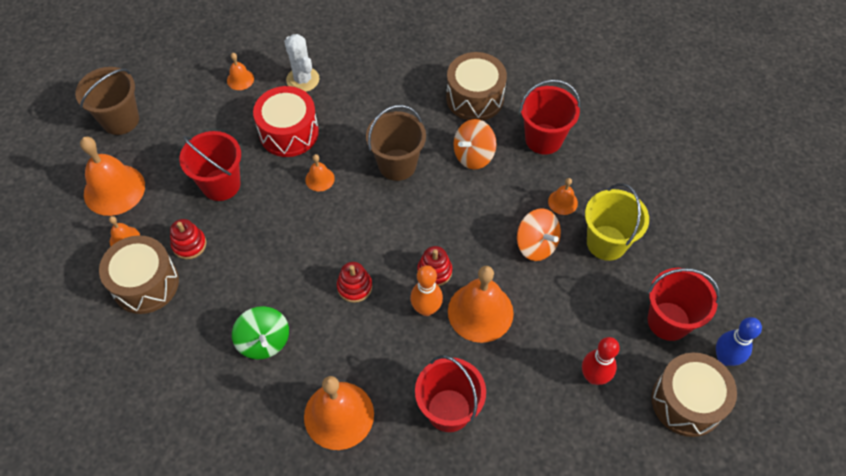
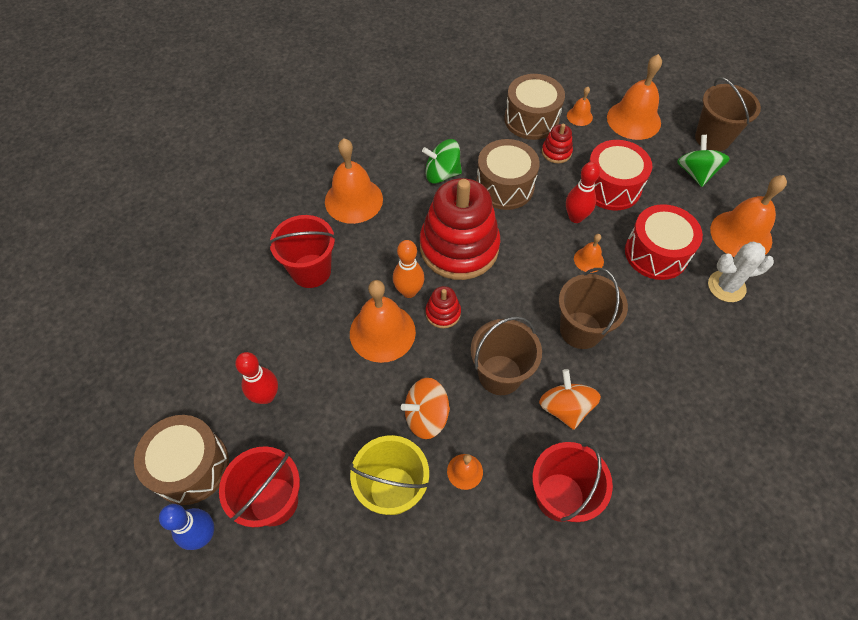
camera: 115 degrees right, 0 degrees up
(175, 124) = (695, 173): none -> green spinning top
(221, 184) = (611, 187): red bucket -> red drum
(240, 79) = (741, 234): orange bell -> orange bell, size x2.06
(273, 202) = (575, 217): none -> red bowling pin
(354, 287) = (459, 247): red stacking toy -> red stacking toy, size x2.38
(470, 207) = (500, 375): none -> brown bucket
(474, 98) = (649, 447): brown drum -> brown drum (504, 186)

